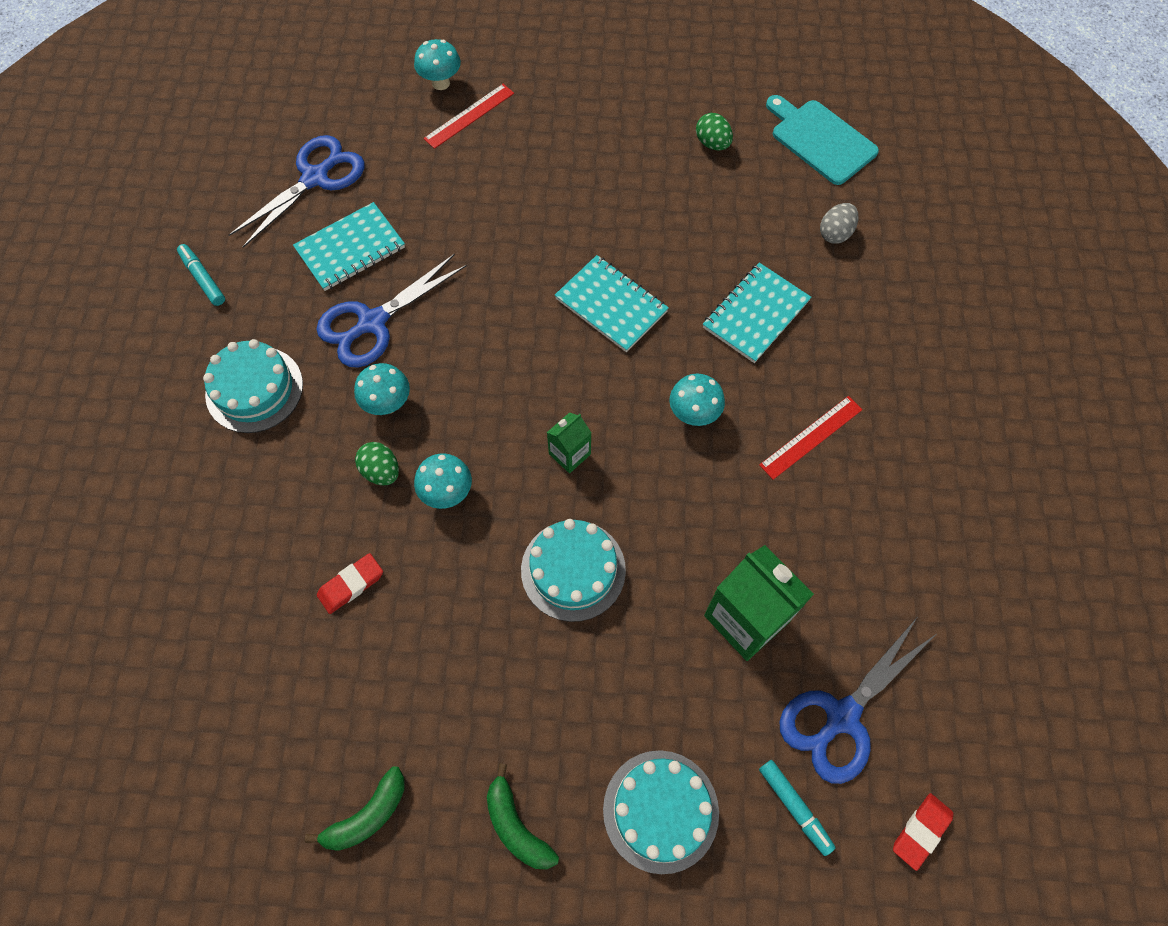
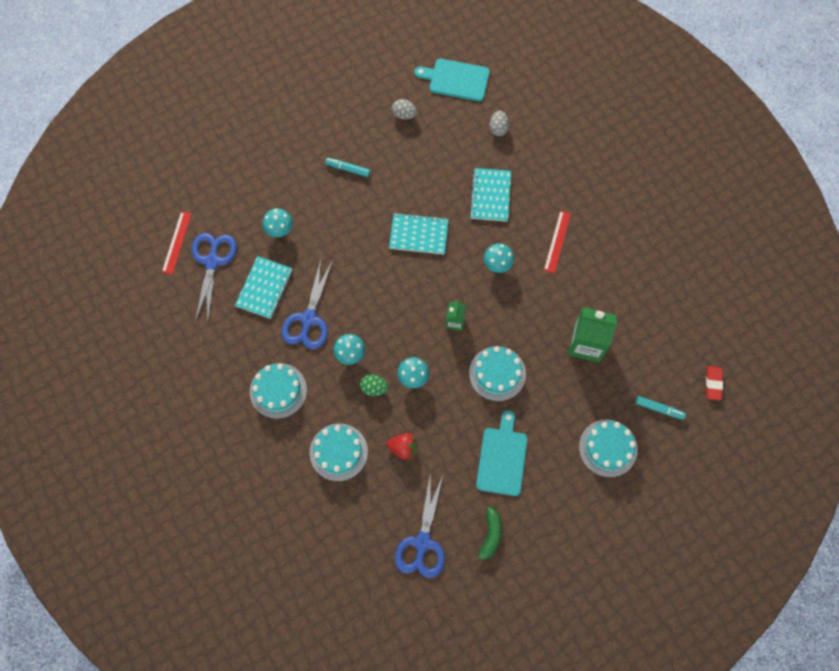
camera: 35 degrees left, 5 degrees up
(203, 279) = (201, 353): turquoise marker -> turquoise marker (348, 169)
(260, 527) = (338, 452): none -> turquoise cake
(351, 585) = (403, 448): red eraser -> red strawberry
(441, 83) = (234, 165): turquoise mushroom -> turquoise mushroom (280, 230)
(469, 116) = (265, 175): red ruler -> red ruler (176, 242)
(481, 704) = (502, 458): none -> turquoise cutting board
(516, 826) = (555, 495): green banana -> none
(712, 143) = (404, 114): green egg -> grey egg
(841, 716) = (653, 359): blue scissors -> blue scissors (422, 542)

